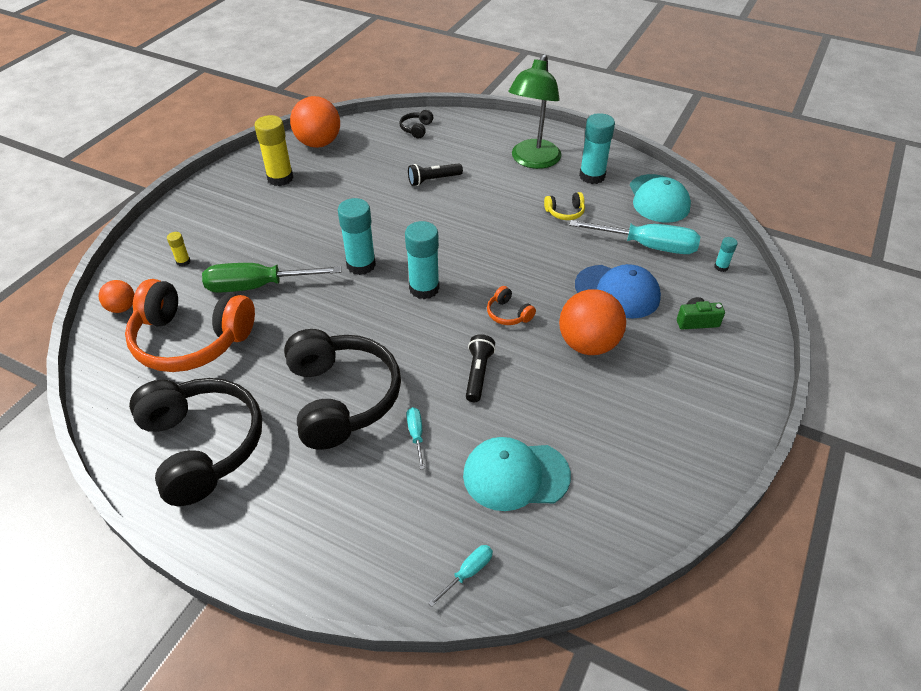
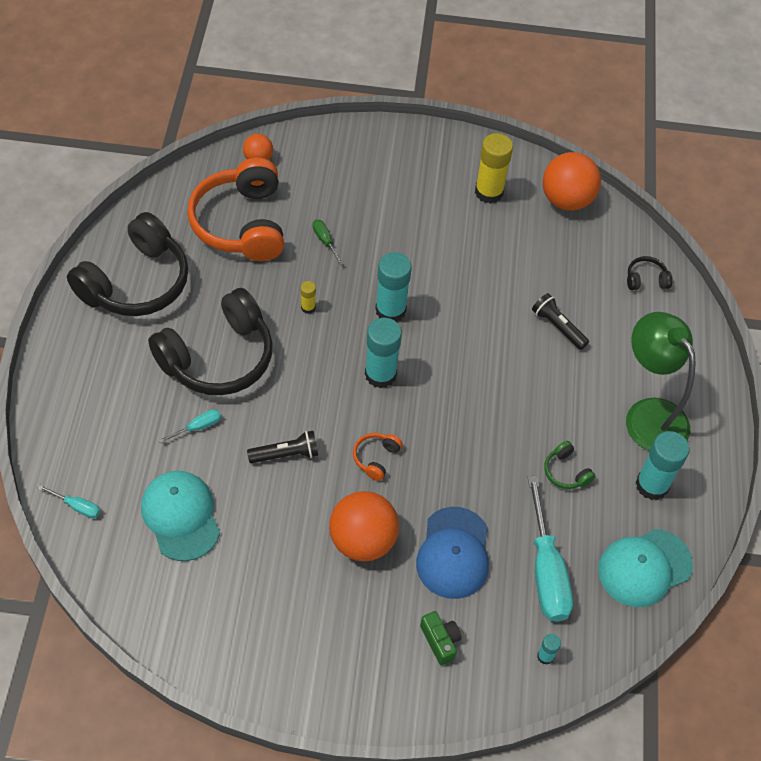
camera: 65 degrees right, 10 degrees up
(183, 262) = (332, 173): yellow glue stick -> yellow glue stick (308, 307)
(256, 286) = (325, 241): green screwdriver -> green screwdriver, size x0.45
(532, 161) = (648, 414): green lamp -> green lamp turned 60 degrees clockwise
(565, 212) = (566, 472): yellow headphones -> green headphones

